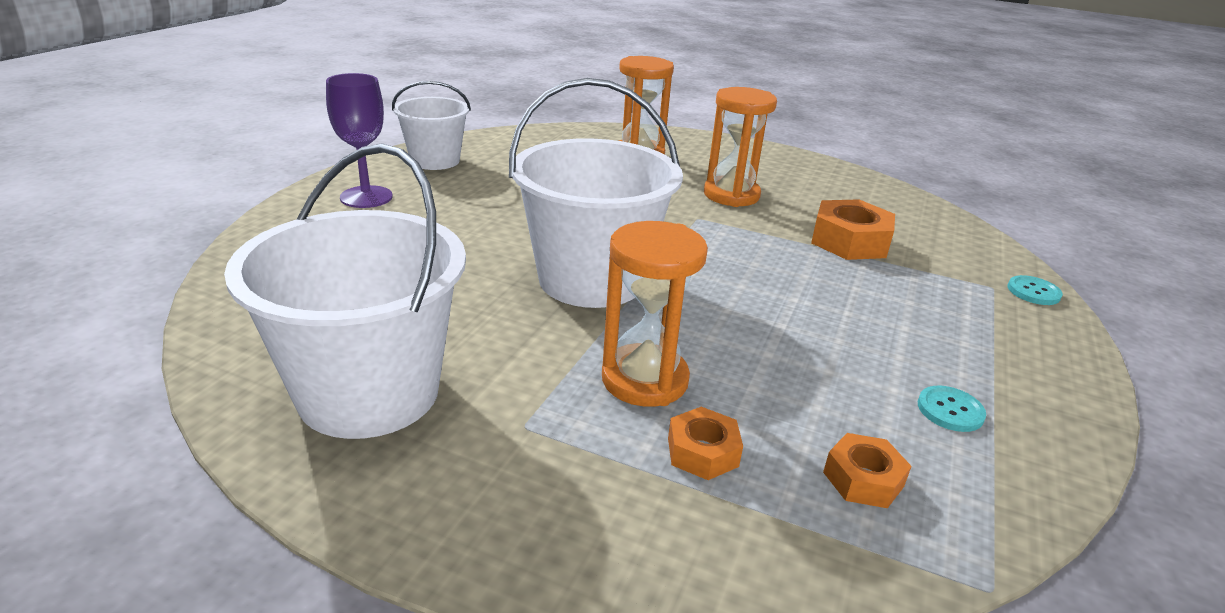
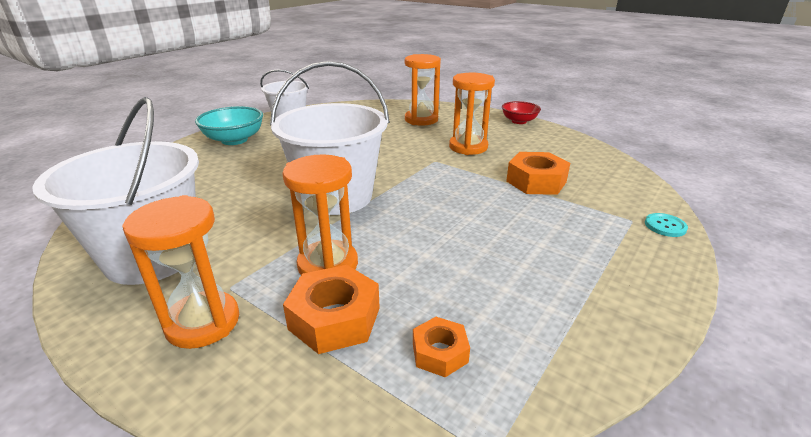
camera: 15 degrees right, 0 degrees up
(366, 197) = (234, 140): purple goblet -> turquoise bowl
(521, 479) = (203, 322): none -> orange hourglass
(702, 452) = (334, 318): orange nut -> orange nut, size x1.70
(777, 153) = (519, 121): none -> red bowl
(950, 410) = (541, 309): turquoise button -> none

